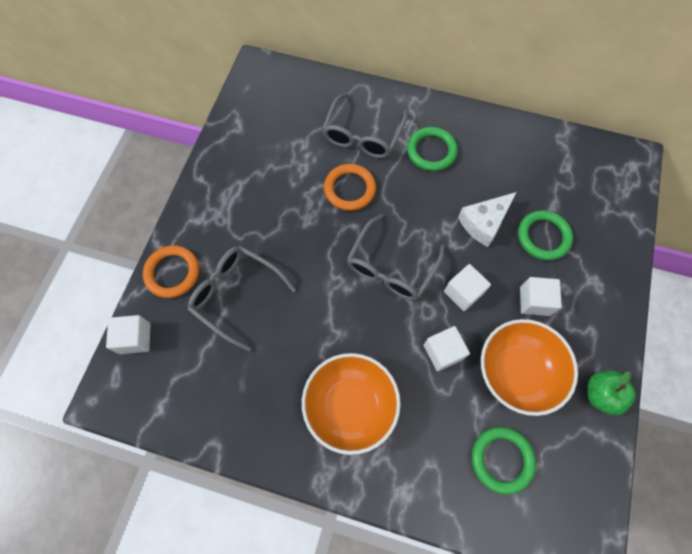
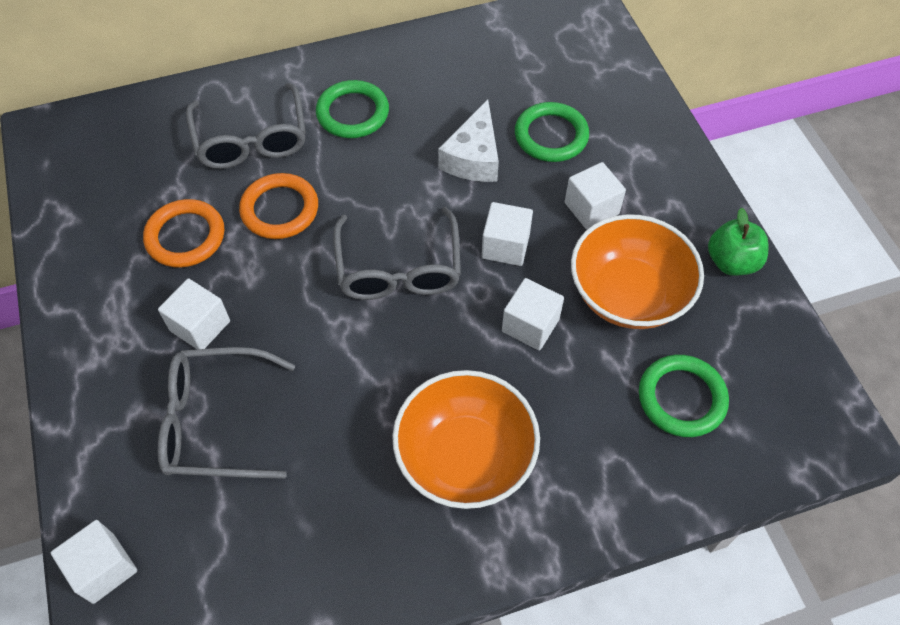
camera: 35 degrees left, 10 degrees down
(172, 273) = (100, 450): orange ring -> orange ring (185, 236)
(263, 234) = (200, 326): none -> white cube

